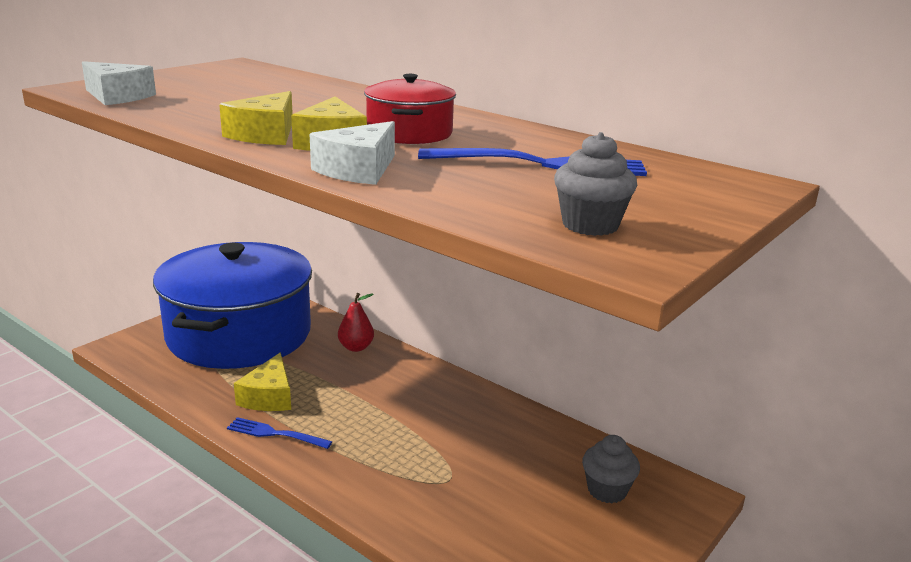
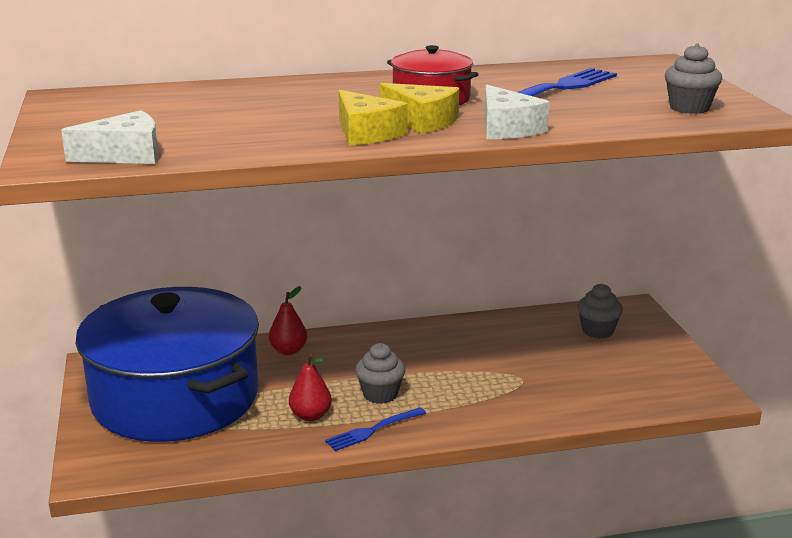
camera: 50 degrees left, 0 degrees up
(269, 396) = (310, 416): yellow cheese -> red pear
(335, 414) = (380, 394): none -> grey cupcake

